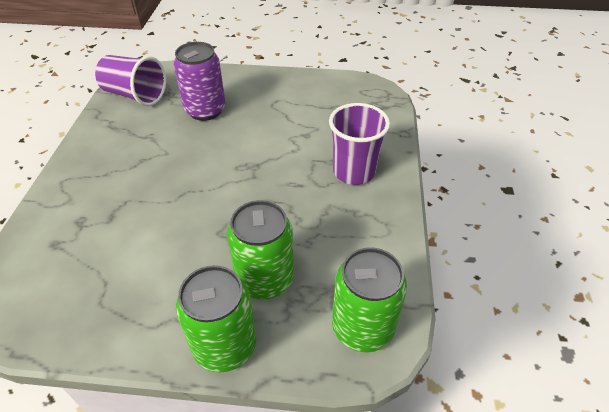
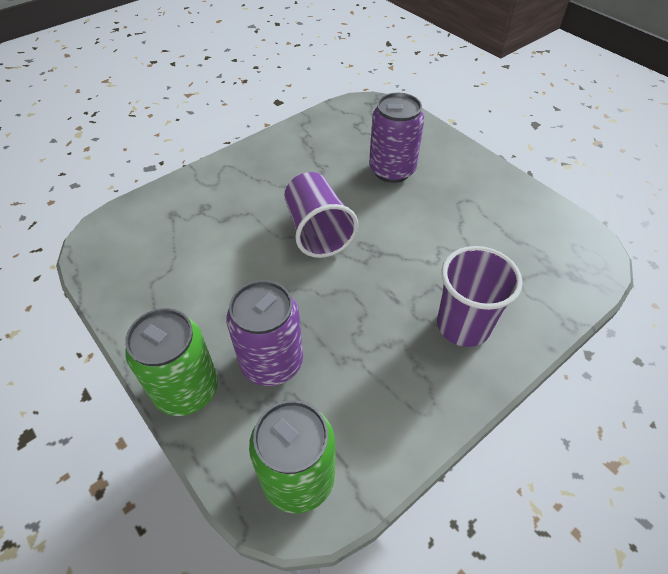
camera: 45 degrees right, 5 degrees up
(135, 95) = (350, 121): purple cup -> purple cup (317, 231)
(265, 279) = (272, 362): green can -> purple can

